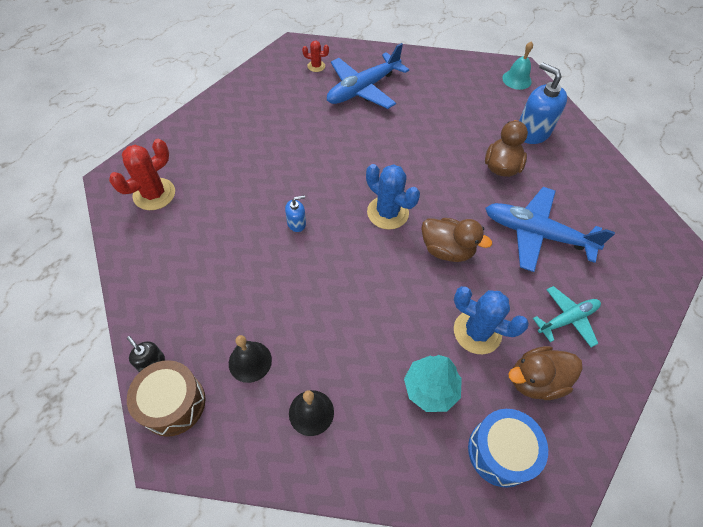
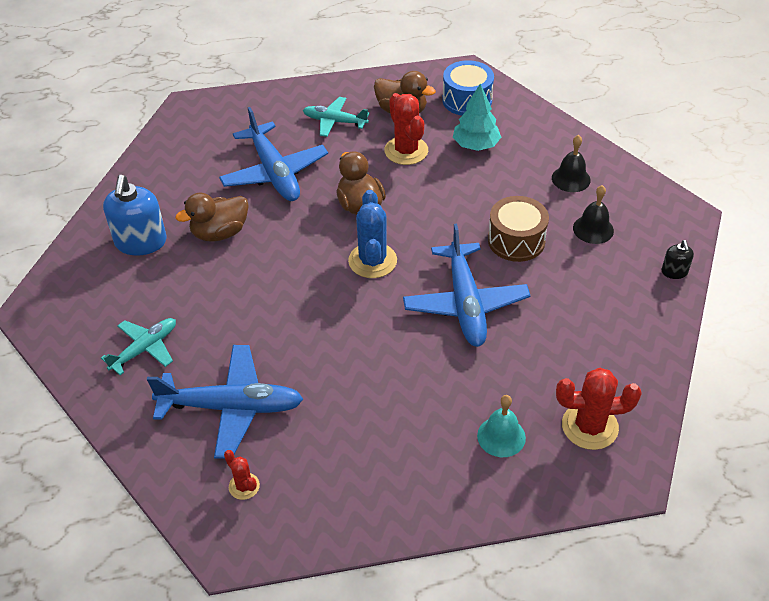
camera: 135 degrees left, 10 degrees down
(173, 403) = (670, 238): brown drum -> brown drum (516, 240)
(296, 223) = (465, 303): blue soap dispenser -> blue plane
(441, 86) = (144, 349): none -> turquoise plane
(477, 332) = (406, 151): blue cactus -> red cactus
(516, 79) = (58, 301): turquoise bell -> turquoise bell (501, 436)

